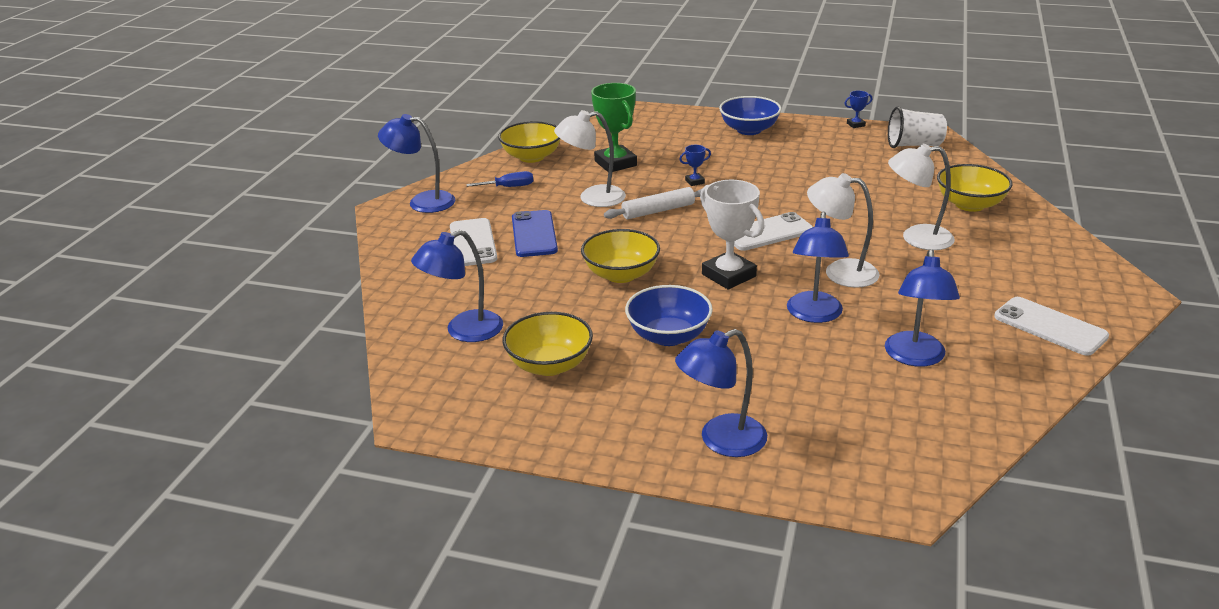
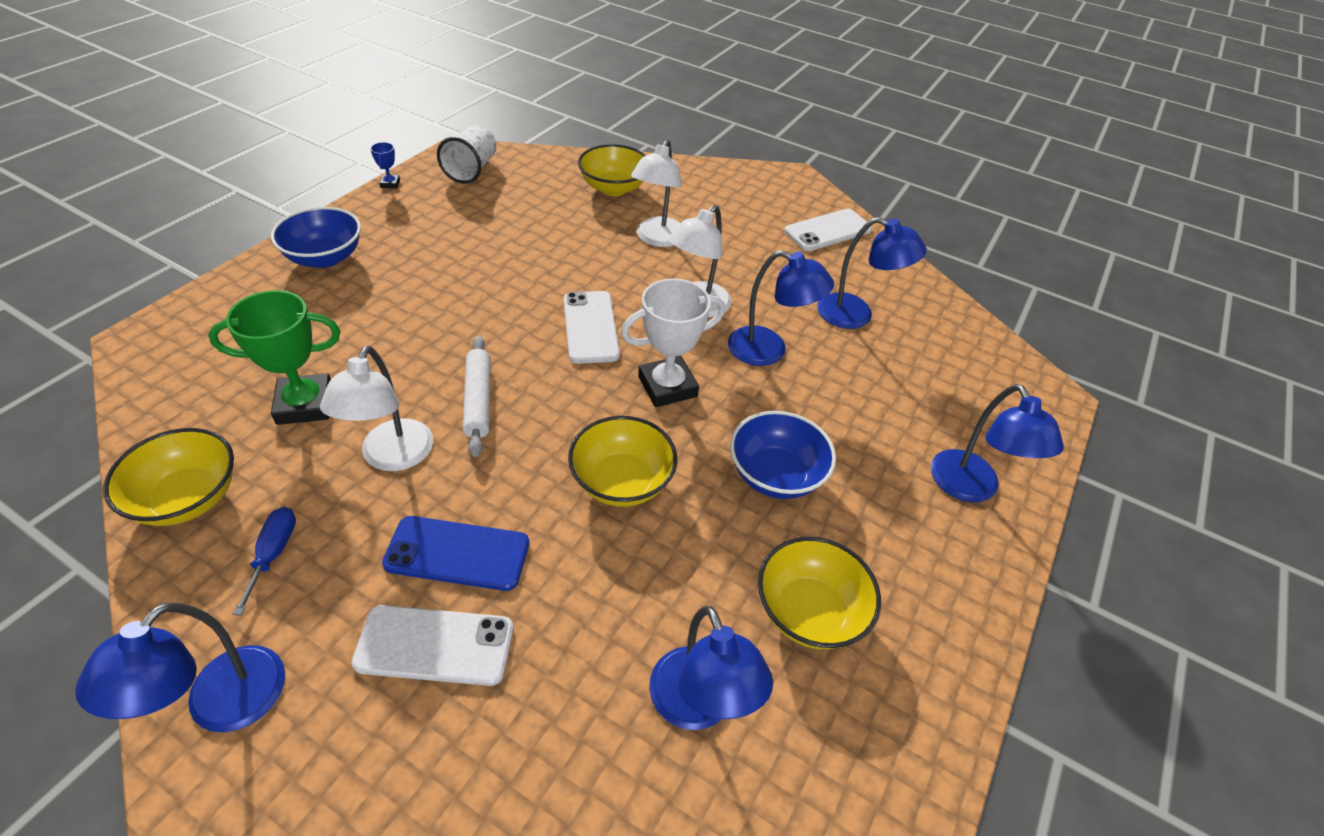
camera: 80 degrees left, 15 degrees up
(694, 182) = (425, 345): blue trophy -> none

